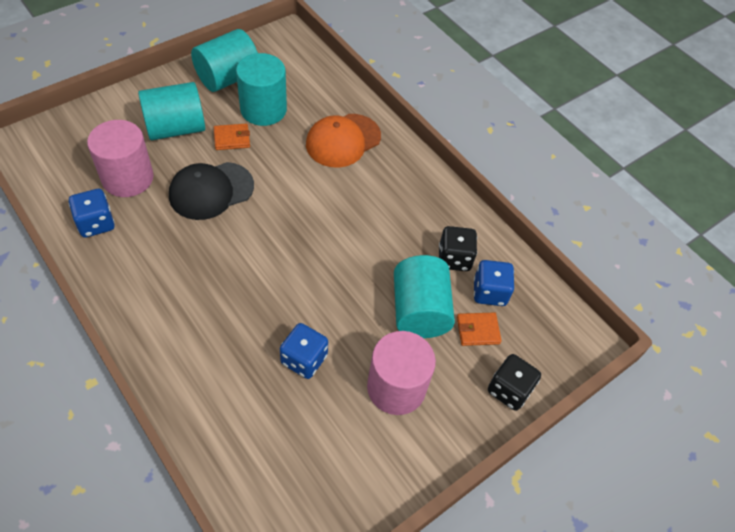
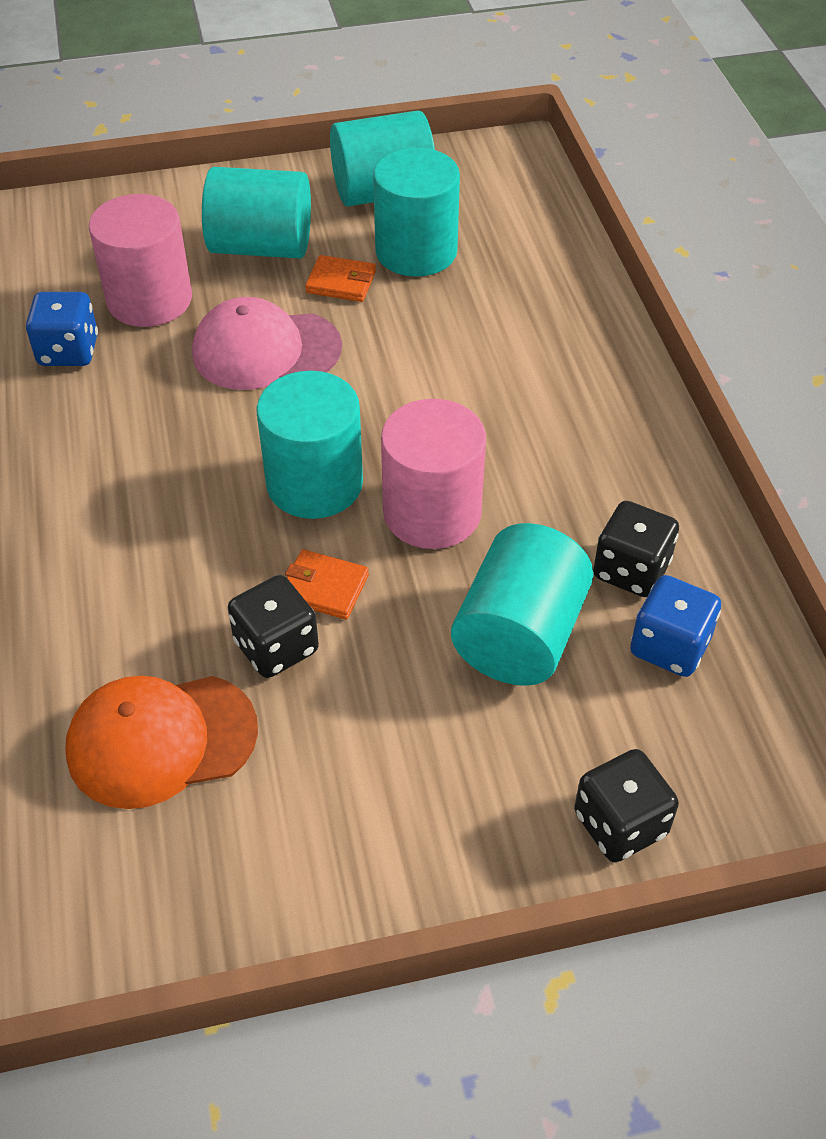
camera: 30 degrees right, 5 degrees down
(211, 191) = (266, 350): black cap -> pink cap
(277, 261) = (314, 483): none -> turquoise cylinder
(304, 359) = (276, 647): blue dice -> black dice
(343, 140) = (527, 329): orange cap -> orange cap (161, 740)
(396, 387) = (410, 745): pink cylinder -> pink cylinder (432, 512)
(478, 330) = (612, 703): orange wallet -> orange wallet (324, 588)

